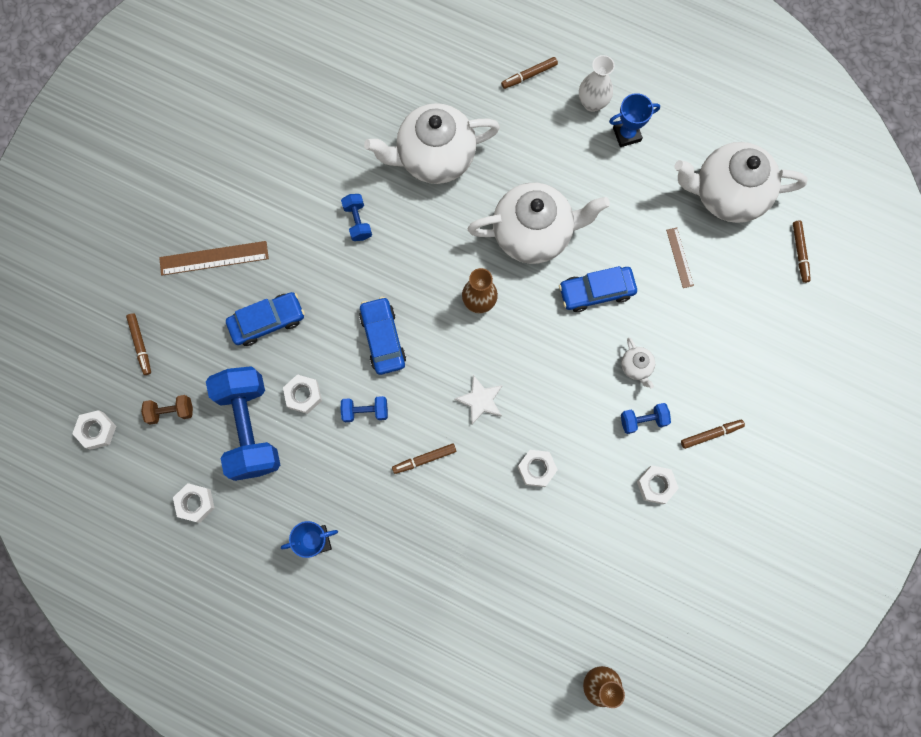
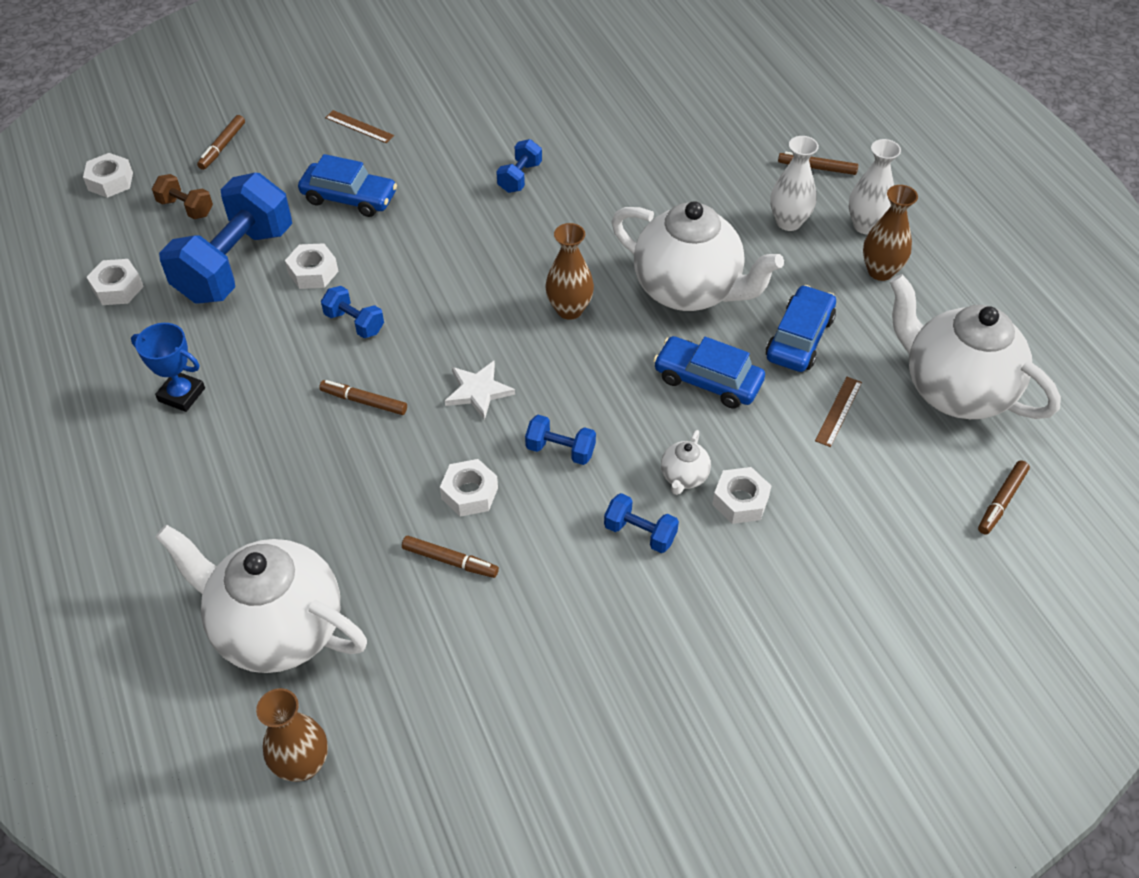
camera: 40 degrees right, 25 degrees down
(214, 258) = (359, 127): brown ruler -> brown ruler, size x0.58
(383, 338) = (440, 278): blue car -> blue car (799, 338)
(434, 157) = (649, 174): white teapot -> white teapot (277, 629)
(547, 134) = (788, 222): none -> white vase
(559, 402) = (560, 450): none -> blue dumbbell
(626, 134) = (880, 271): blue trophy -> brown vase
(656, 485) = (589, 608): white nut -> white nut (740, 501)
(711, 434) = (710, 605): brown marker -> brown marker (450, 560)

